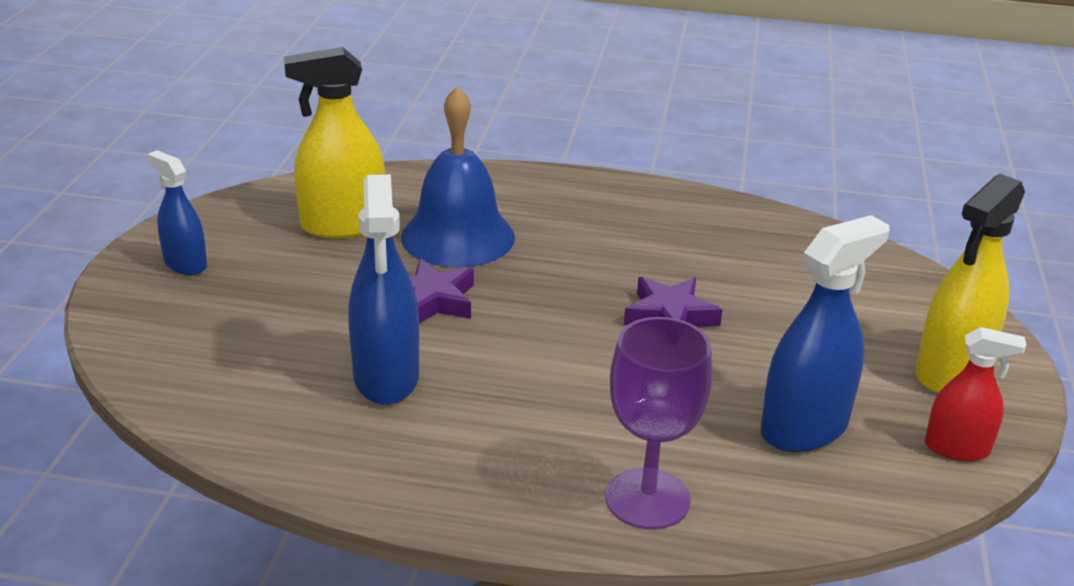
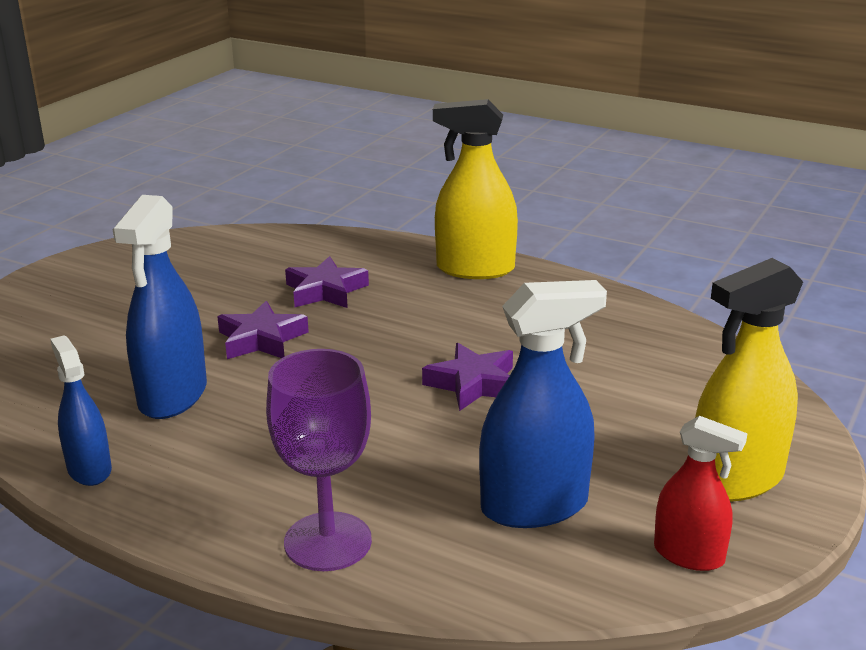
camera: 20 degrees right, 5 degrees down
(185, 264) = (80, 283): blue spray bottle -> blue spray bottle (89, 469)
(343, 225) = (232, 270): yellow spray bottle -> yellow spray bottle (475, 269)
(458, 236) = (325, 291): blue bell -> purple star

